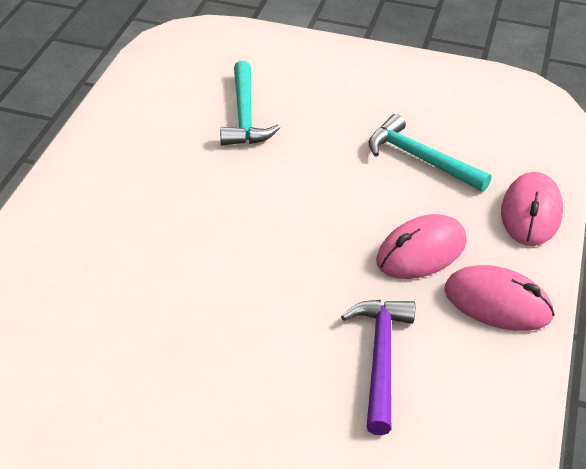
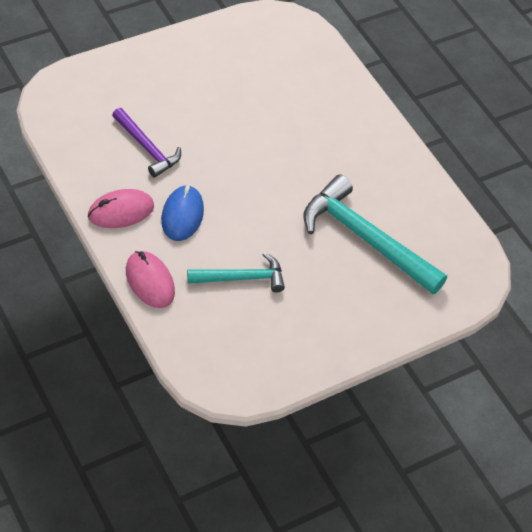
camera: 130 degrees right, 10 degrees up
(244, 115) = (365, 238): turquoise hammer -> turquoise hammer, size x1.72
(421, 252) = (182, 215): pink mouse -> blue mouse

